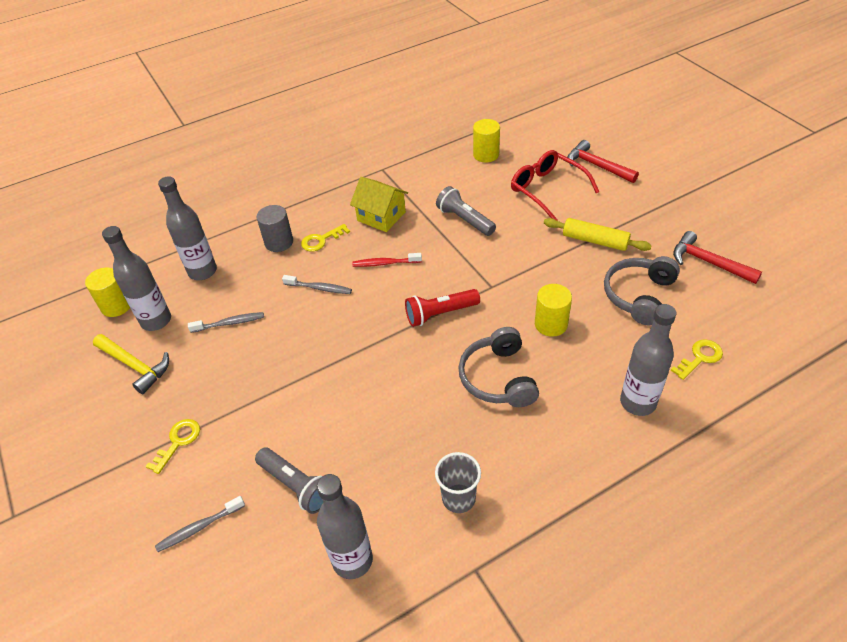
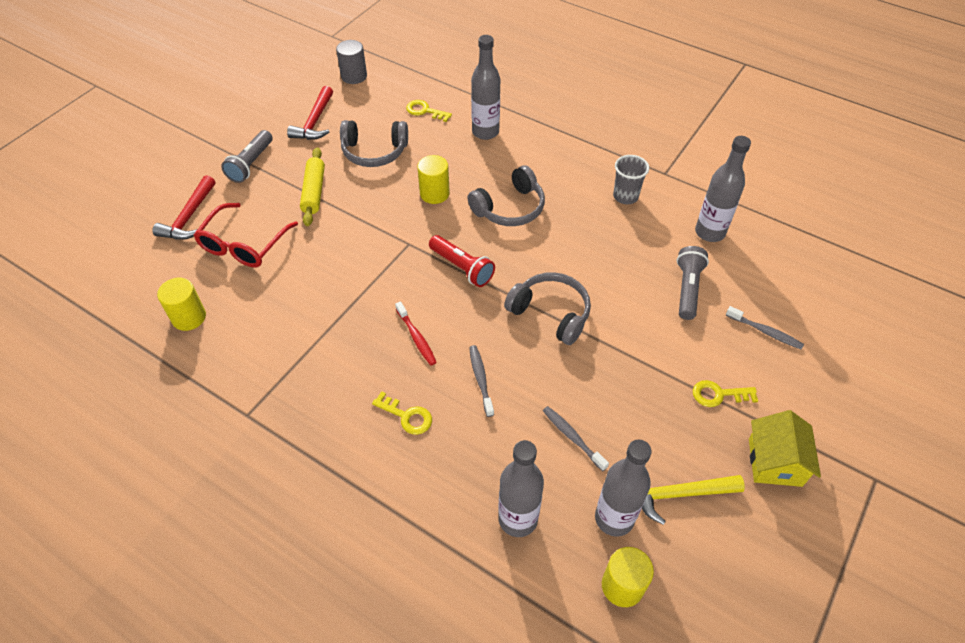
camera: 120 degrees left, 5 degrees up
(135, 366) = (678, 494): yellow hammer -> yellow hammer turned 105 degrees counterclockwise
(279, 242) = (430, 460): grey cylinder -> grey cylinder (354, 76)
(348, 357) = (551, 313): none -> grey headphones
(381, 216) = (341, 374): yellow house -> yellow house (775, 462)
(465, 220) = (319, 296): grey flashlight -> grey flashlight (251, 164)

